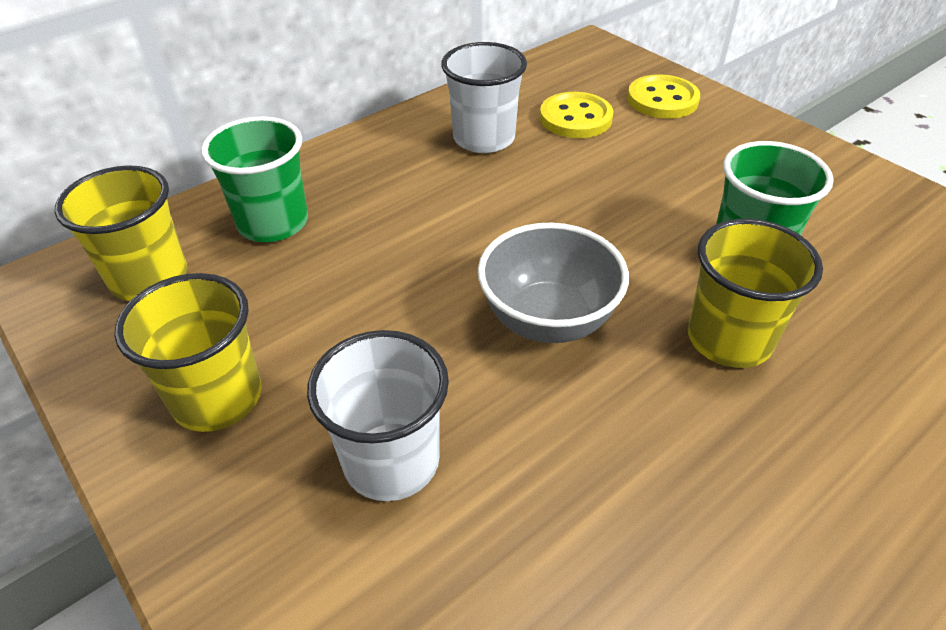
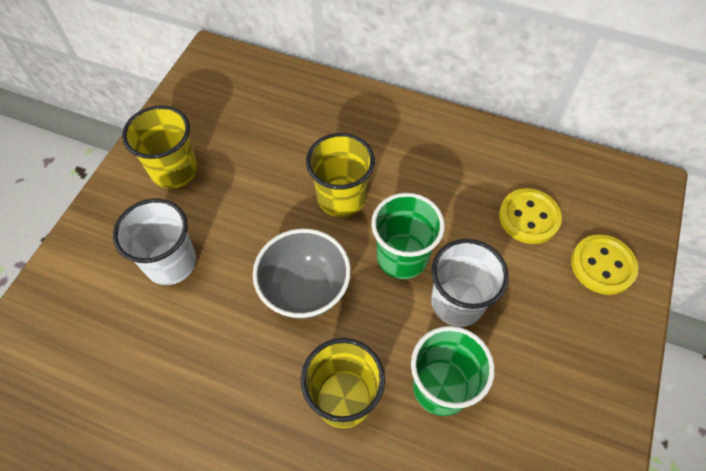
camera: 60 degrees right, 15 degrees up
(149, 278) = (234, 93): yellow cup -> yellow cup (341, 198)
(273, 223) = (306, 116): green cup -> green cup (402, 257)
(484, 138) = (461, 174): white cup -> white cup (457, 302)

